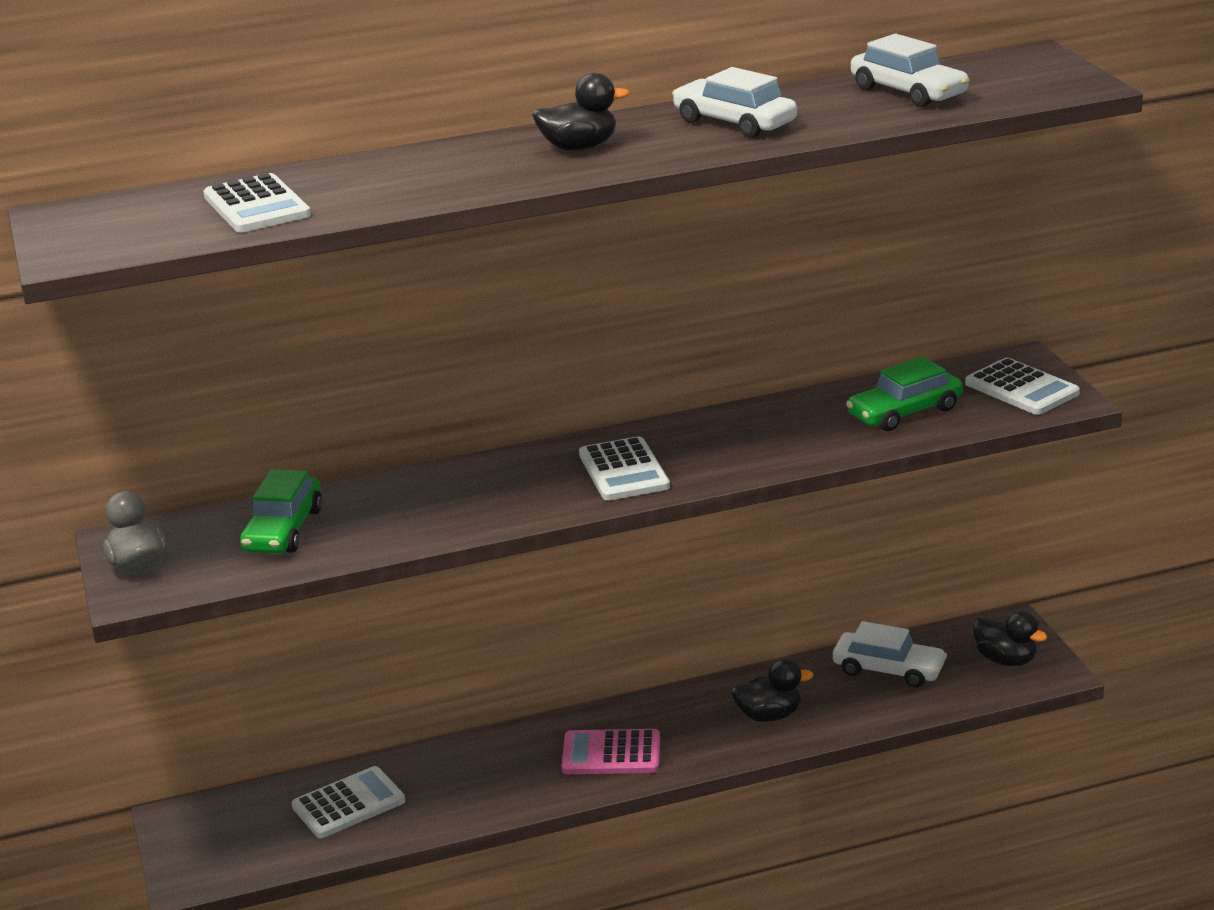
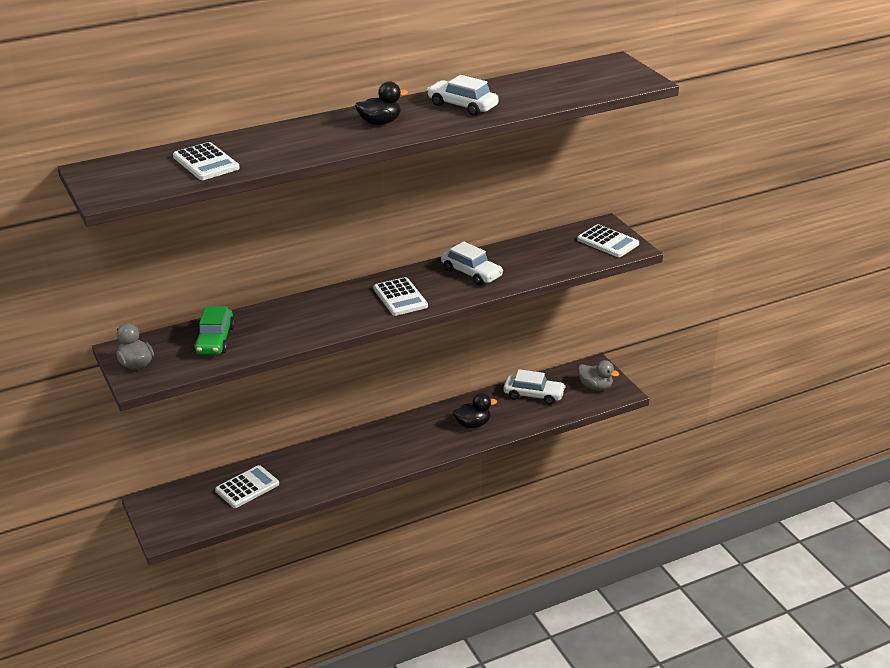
camera: 10 degrees left, 5 degrees up
(611, 754) = (389, 450): pink calculator -> none
(905, 412) = (547, 258): green car -> none
(908, 92) = (553, 85): white car -> white car (471, 273)
(1006, 660) = (595, 386): black duck -> grey duck

